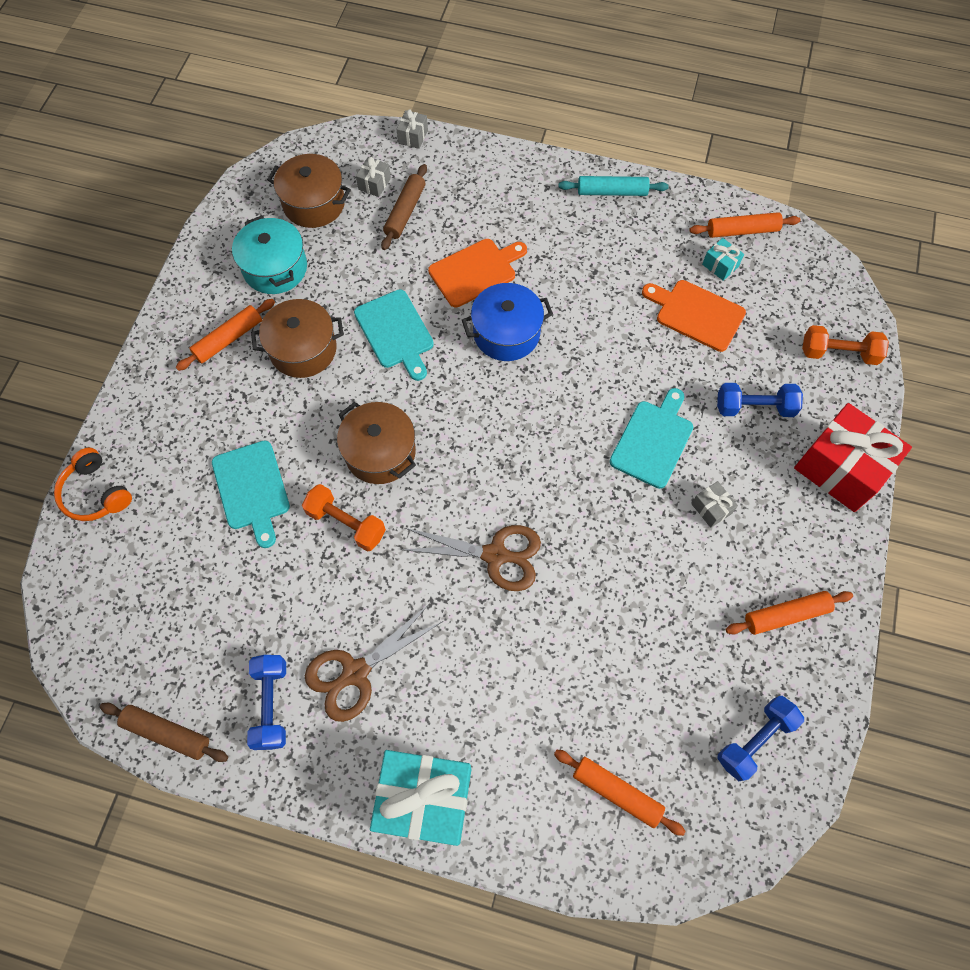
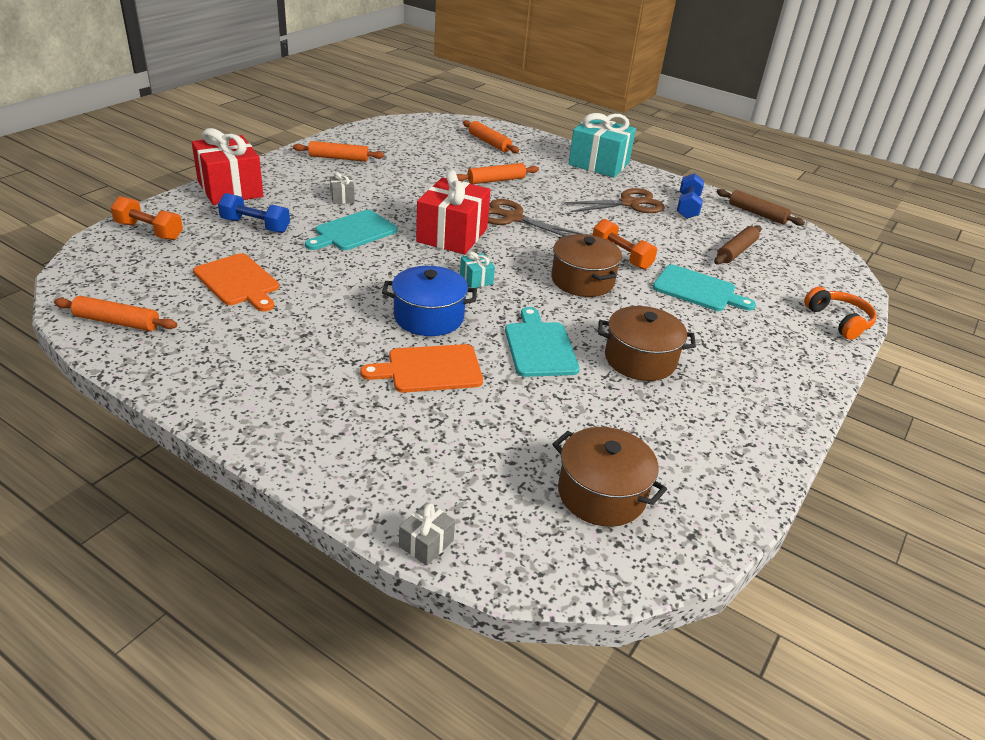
camera: 165 degrees left, 30 degrees down
(229, 339) = (720, 388): orange rolling pin -> orange rolling pin (496, 180)
(252, 489) = (698, 290): turquoise cutting board -> turquoise cutting board turned 120 degrees clockwise
(275, 268) = (663, 436): turquoise pot -> none
(374, 184) = (510, 494): grey gift -> none
(405, 212) = (483, 448): brown rolling pin -> brown rolling pin (736, 251)
(548, 482) = (452, 235): none -> red gift
(612, 192) = (215, 394): turquoise rolling pin -> none
(720, 265) = (174, 305): turquoise gift -> turquoise gift (476, 279)
(755, 740) = (400, 136): blue dumbbell -> none

